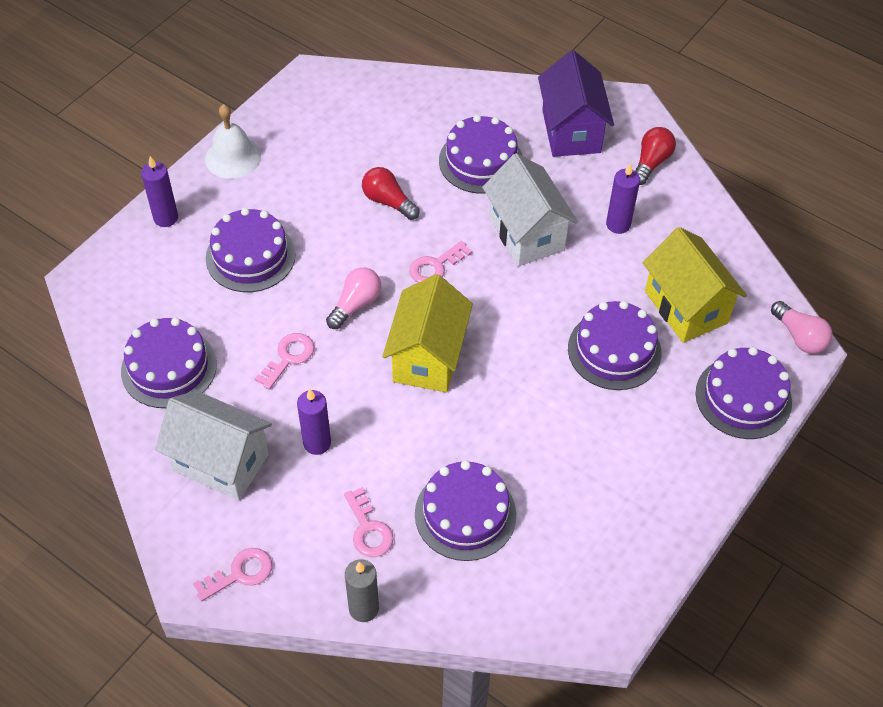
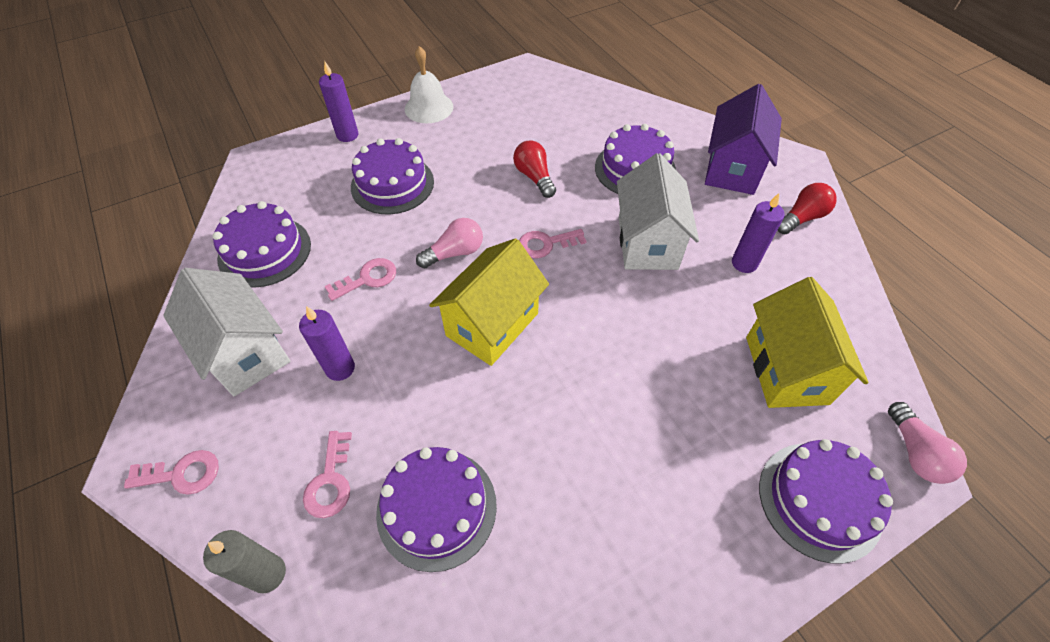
camera: 25 degrees right, 0 degrees up
(614, 350) = (686, 387): purple cake -> none

